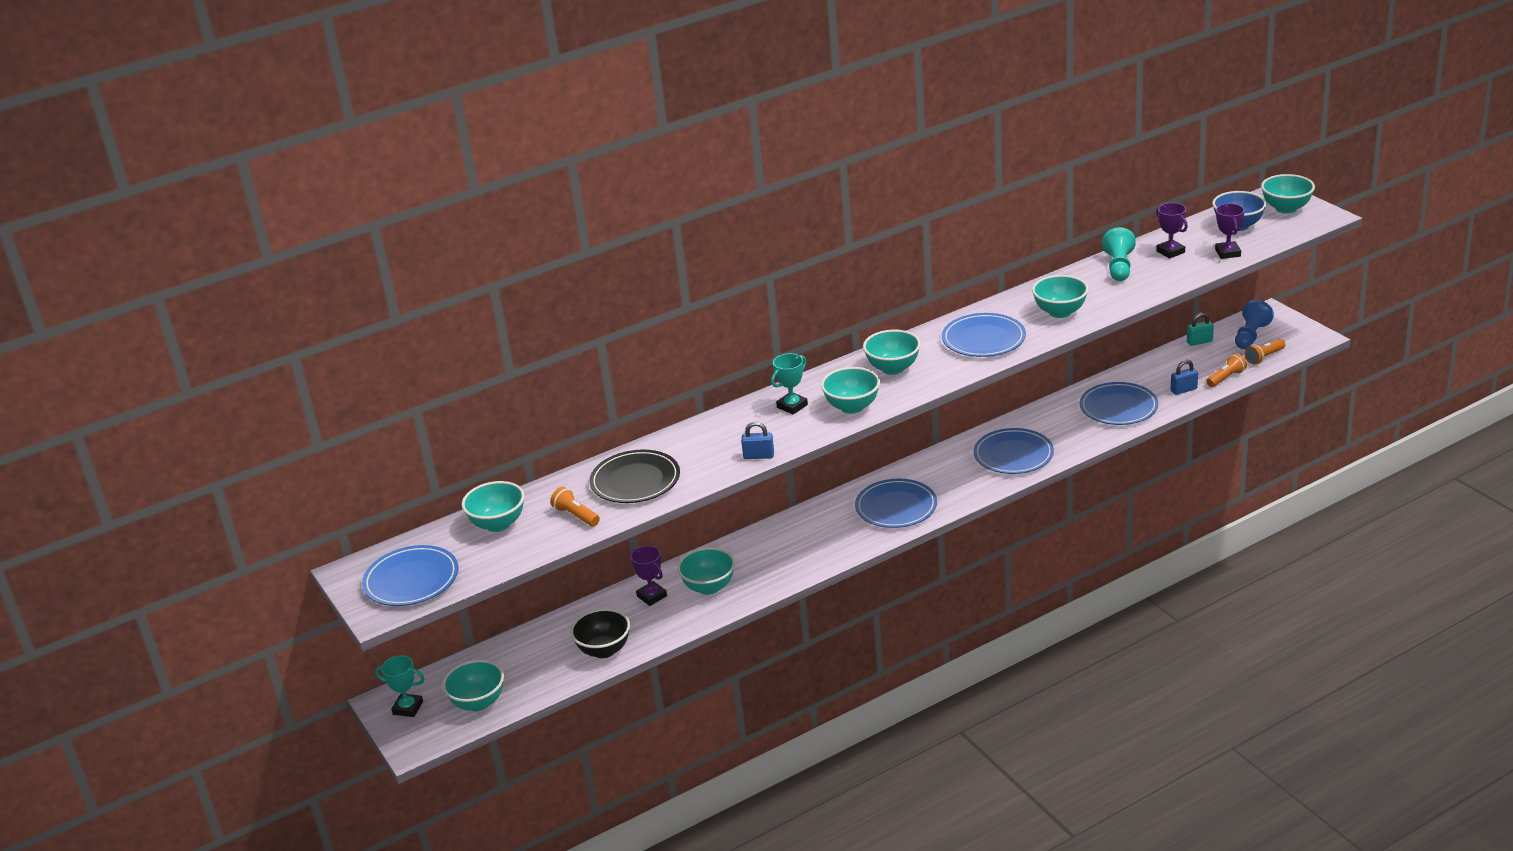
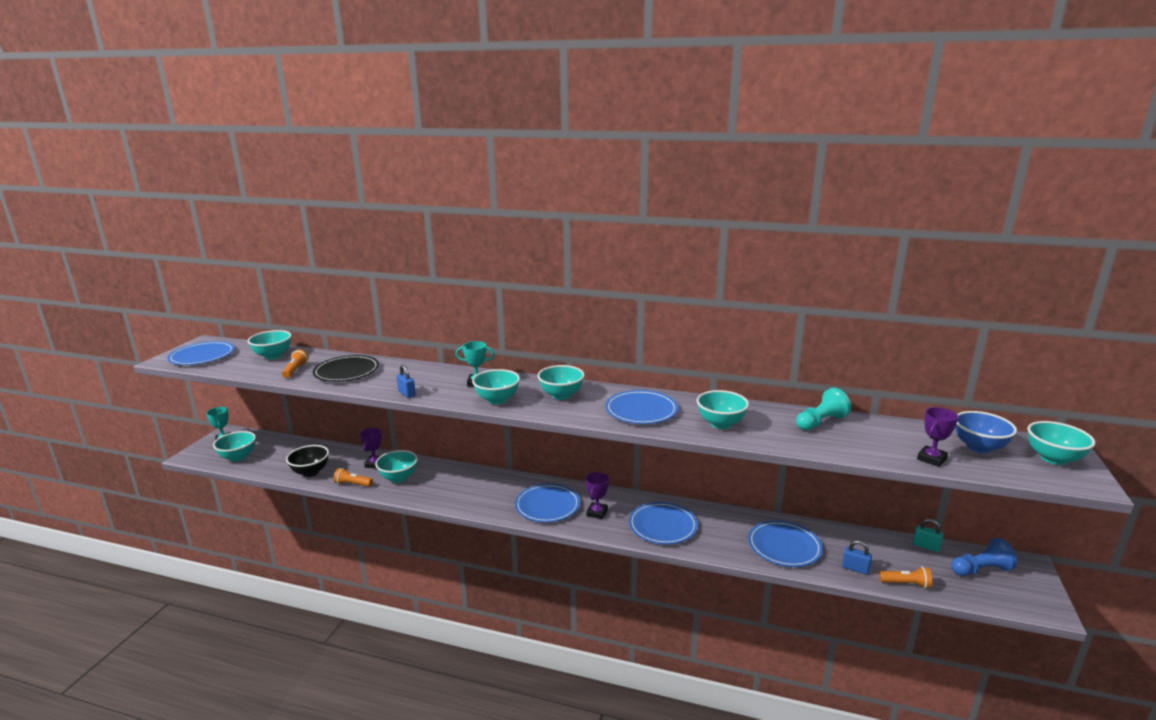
camera: 45 degrees right, 10 degrees down
(1170, 252) = (882, 434): purple trophy -> purple trophy (597, 513)
(1264, 357) = (968, 592): orange flashlight -> orange flashlight (353, 484)

